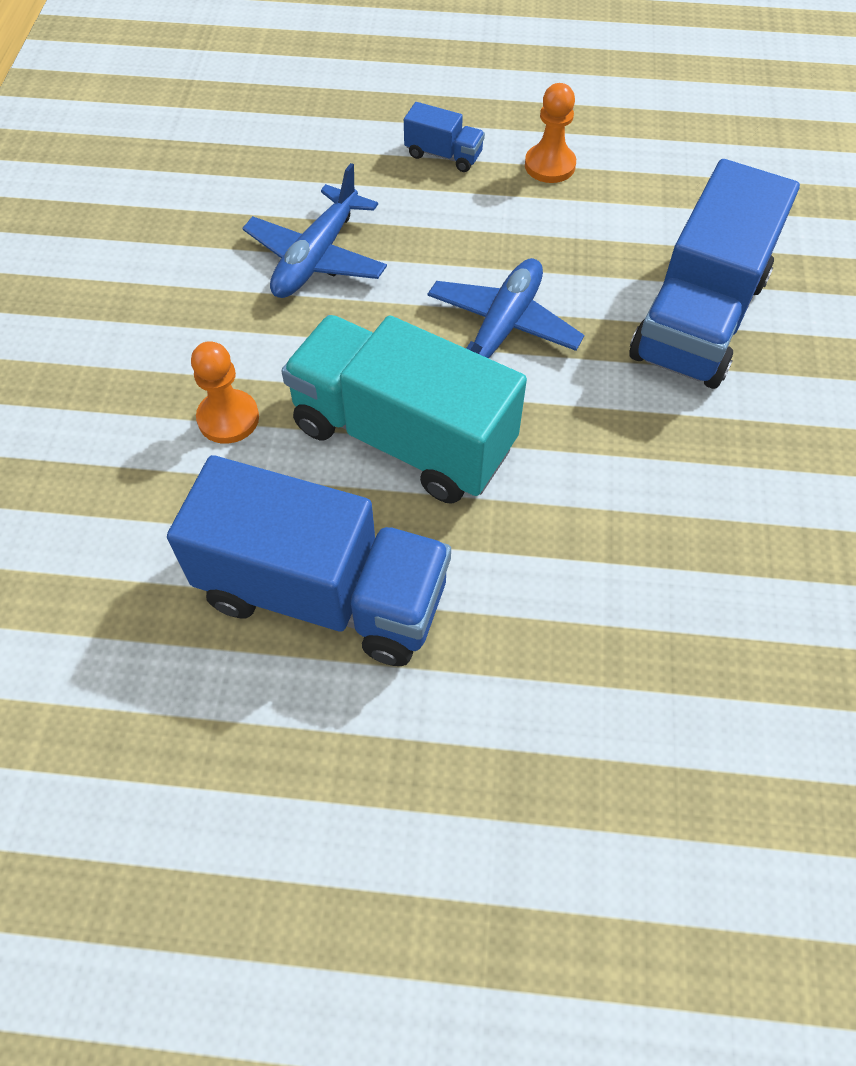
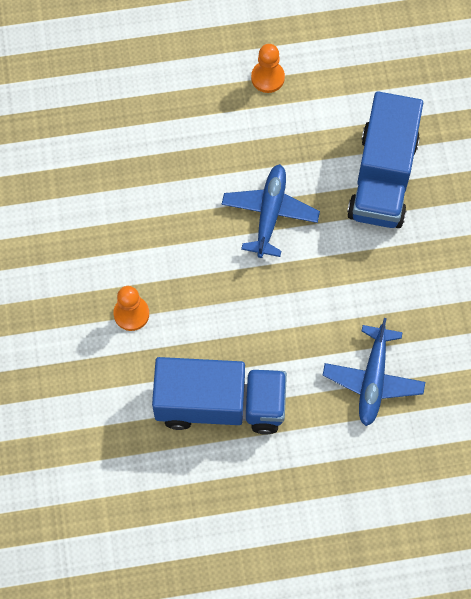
camera: 15 degrees left, 10 degrees up
(316, 257) = (142, 188): blue plane -> blue plane (373, 380)
(403, 437) = (233, 301): turquoise truck -> none
(443, 155) = (197, 85): blue truck -> none

